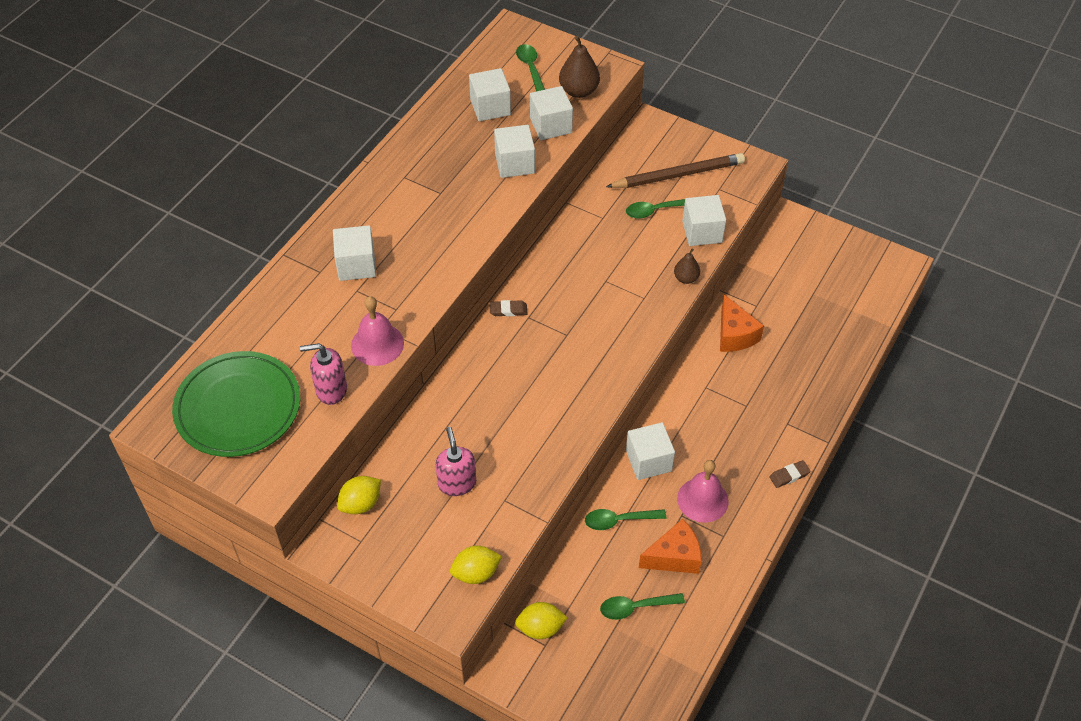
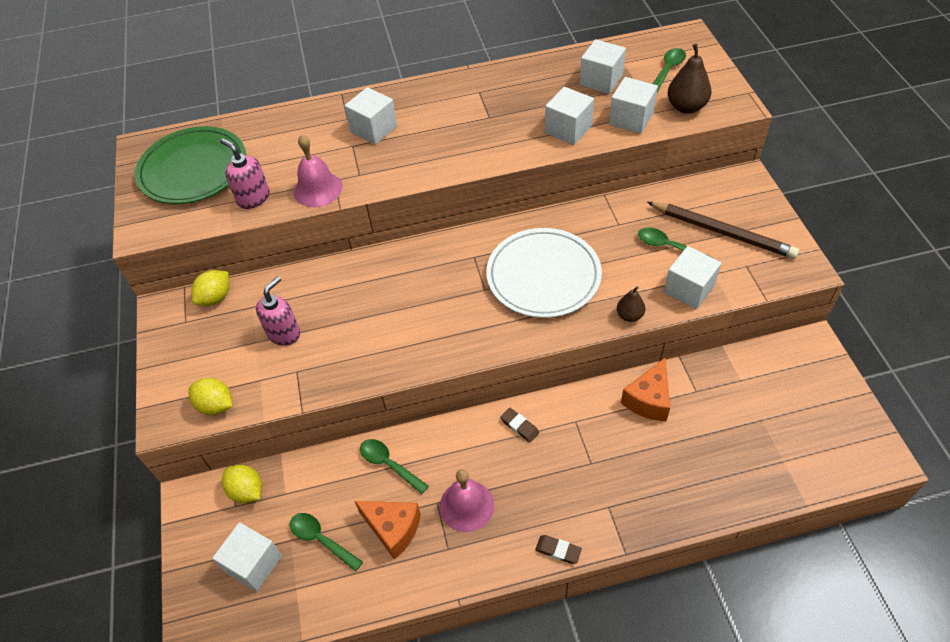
camera: 50 degrees right, 0 degrees up
(361, 504) = (216, 298): yellow lemon -> yellow lemon turned 60 degrees counterclockwise
(508, 310) = (466, 242): brown eraser -> brown eraser (519, 426)
(596, 294) = (543, 276): none -> white plate
(648, 461) = (463, 440): white cube -> white cube (254, 564)

